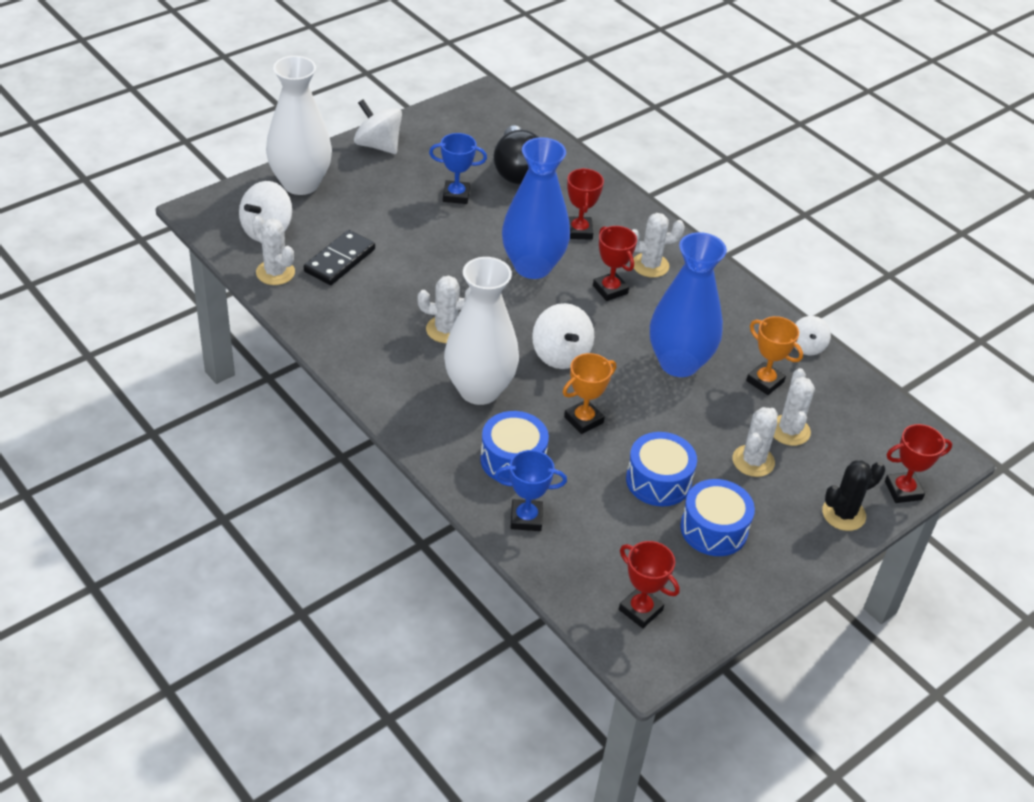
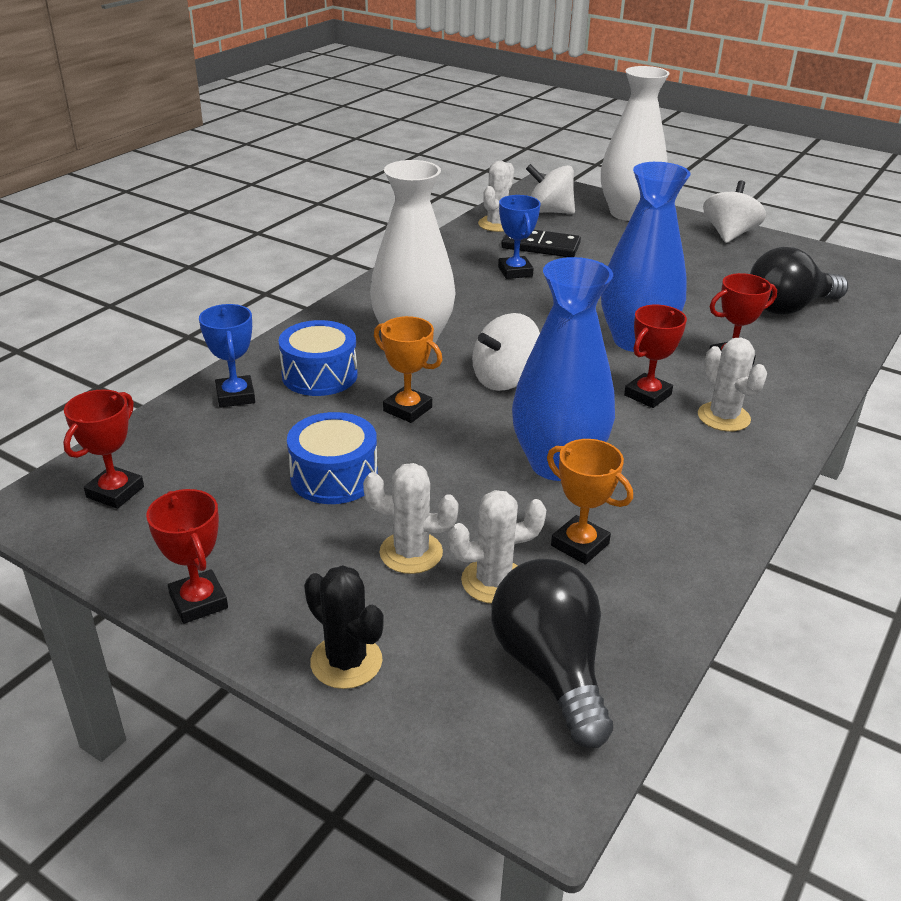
camera: 75 degrees right, 10 degrees down
(445, 330) = (489, 310): white cactus -> none
(456, 195) = (702, 282): blue trophy -> blue trophy (515, 271)
(714, 529) = (267, 533): blue drum -> none
(765, 381) = (580, 545): orange trophy -> orange trophy turned 75 degrees counterclockwise
(807, 346) = (691, 579): white spinning top -> none
(865, 429) = (550, 668): none -> black light bulb
(903, 490) = (432, 733): red trophy -> red trophy (198, 601)

